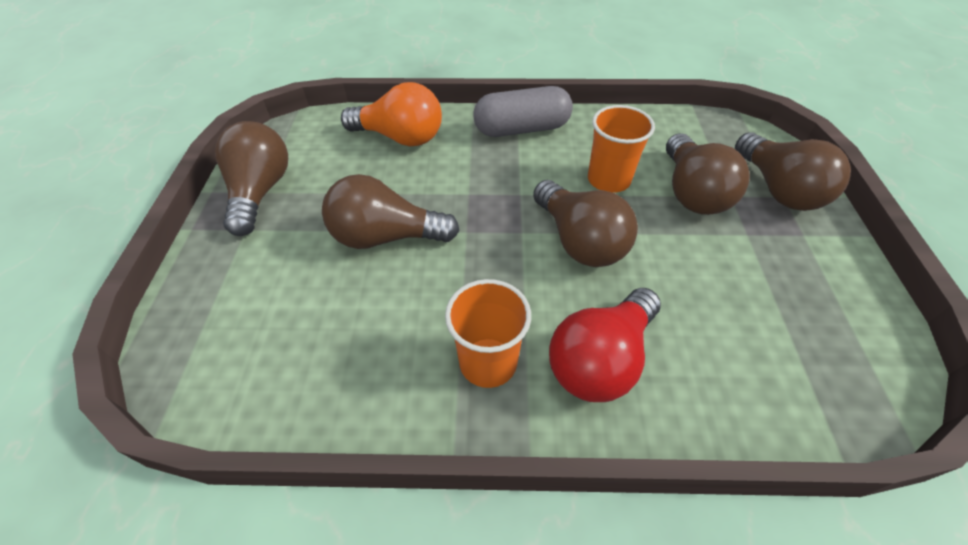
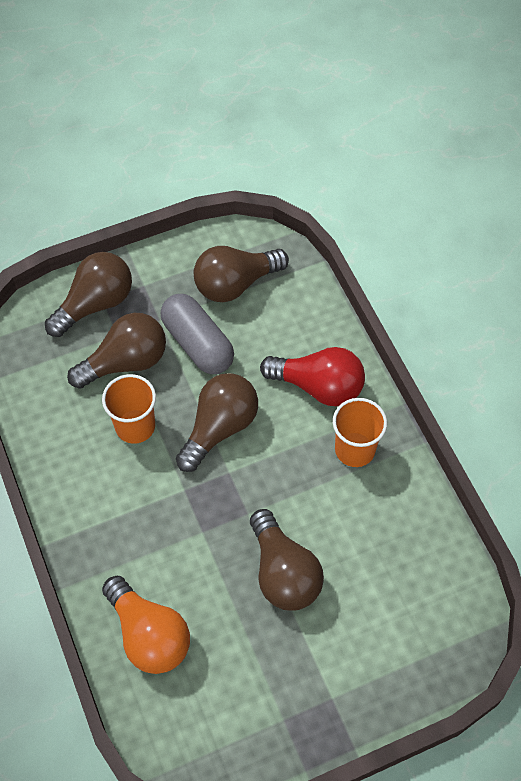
camera: 115 degrees left, 10 degrees up
(260, 192) = (284, 720): brown light bulb -> brown light bulb (235, 284)
(400, 137) = (149, 634): orange light bulb -> orange light bulb turned 150 degrees clockwise
(521, 129) = (87, 523): grey capsule -> grey capsule (197, 344)

